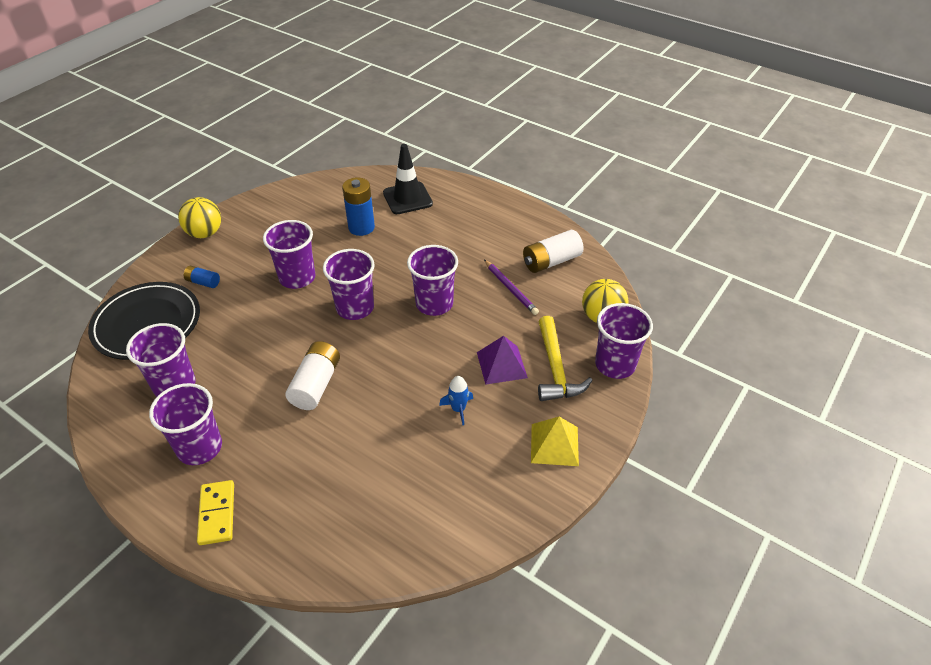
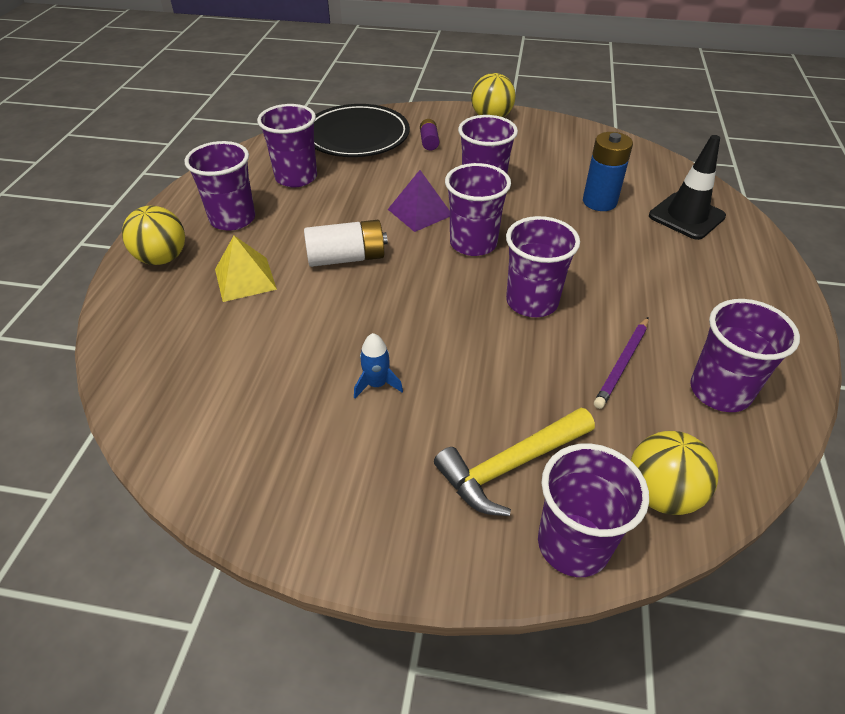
camera: 65 degrees right, 0 degrees up
(203, 282) = (429, 142): blue battery -> purple battery
(217, 514) = (162, 258): yellow domino -> yellow ball
(502, 365) = (477, 402): purple pyramid -> purple pyramid (420, 212)
(551, 261) = (720, 391): white battery -> purple cup
(554, 444) = (370, 510): yellow pyramid -> yellow pyramid (245, 279)

